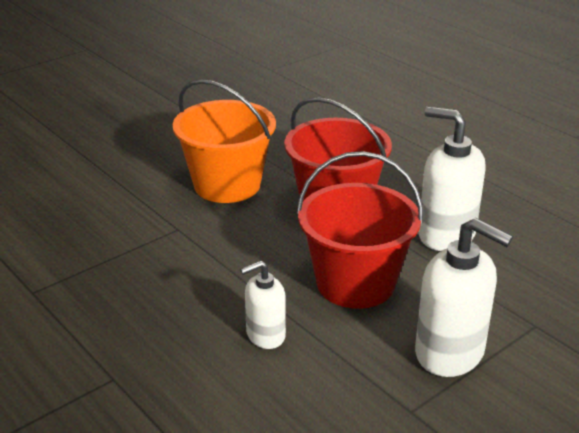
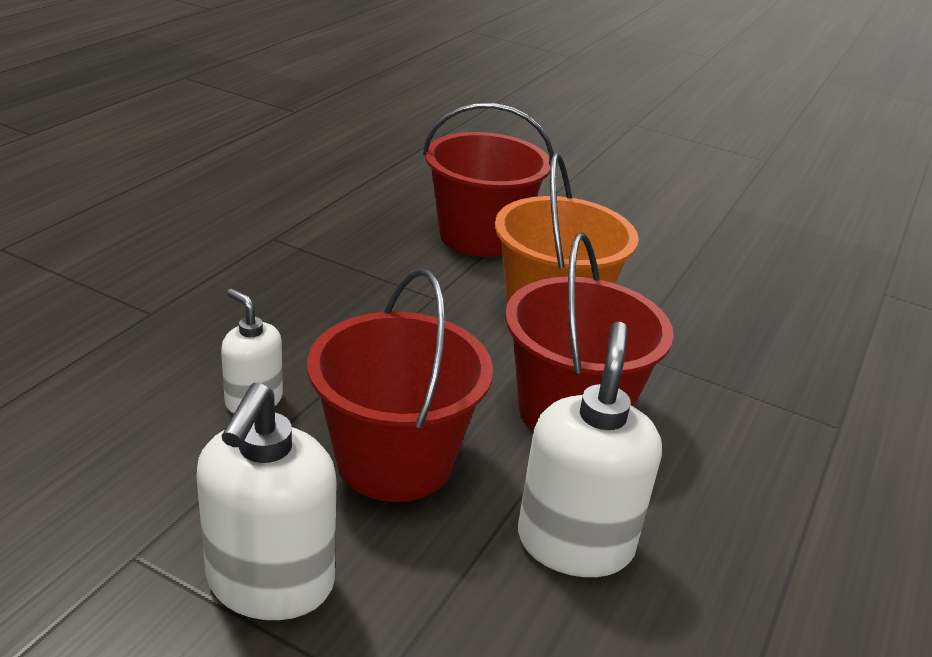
camera: 65 degrees right, 0 degrees up
(105, 189) = (479, 236): none -> red bucket

